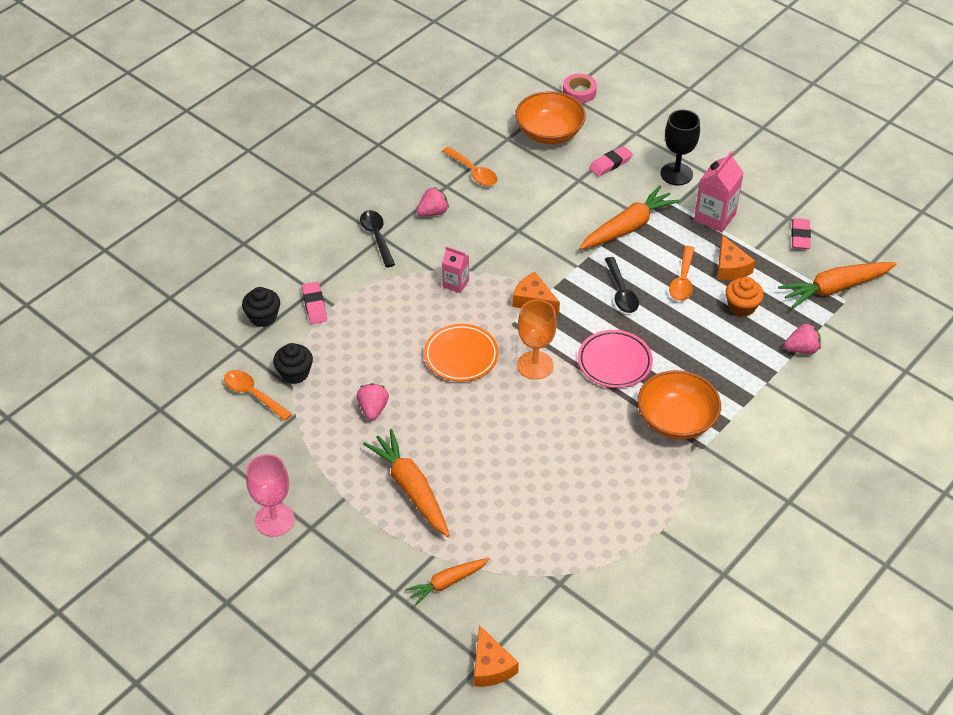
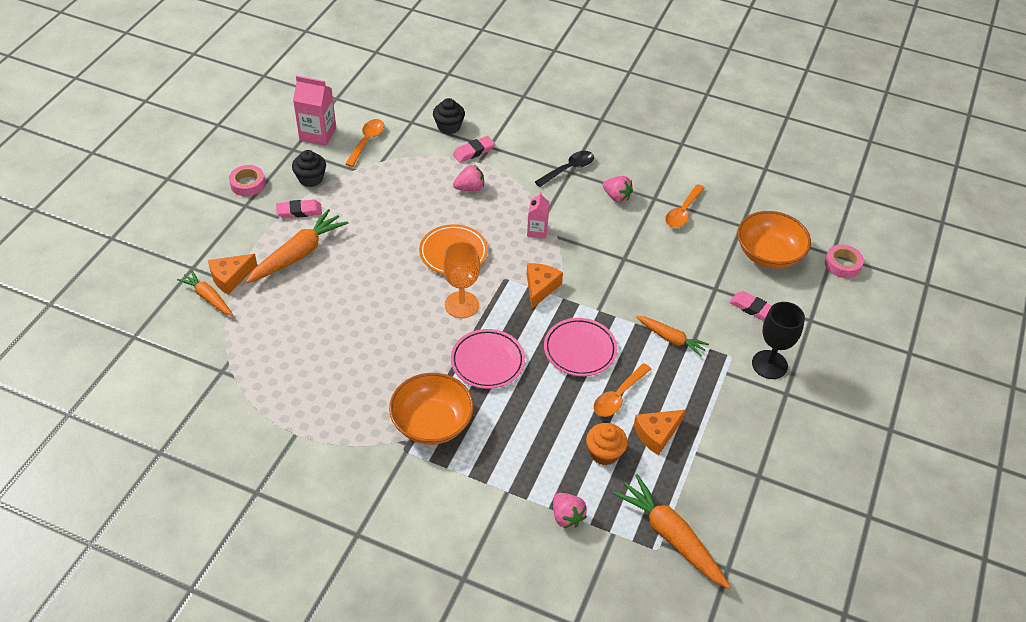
camera: 70 degrees right, 0 degrees up
(274, 520) = (248, 184): pink goblet -> pink tape
(295, 373) = (397, 158): black cupcake -> black cupcake (311, 179)
(373, 409) = (375, 212): pink strawberry -> pink strawberry (470, 188)
(491, 666) = (130, 343): orange cheese -> orange cheese (230, 277)
(621, 292) = (580, 350): black spoon -> pink plate
(628, 227) = (671, 339): orange carrot -> orange carrot, size x0.61
(682, 280) = (618, 396): orange spoon -> orange spoon turned 45 degrees counterclockwise
(714, 217) = (723, 408): pink carton -> pink carton (318, 134)
(800, 236) = (735, 491): pink eraser -> pink eraser (299, 211)

